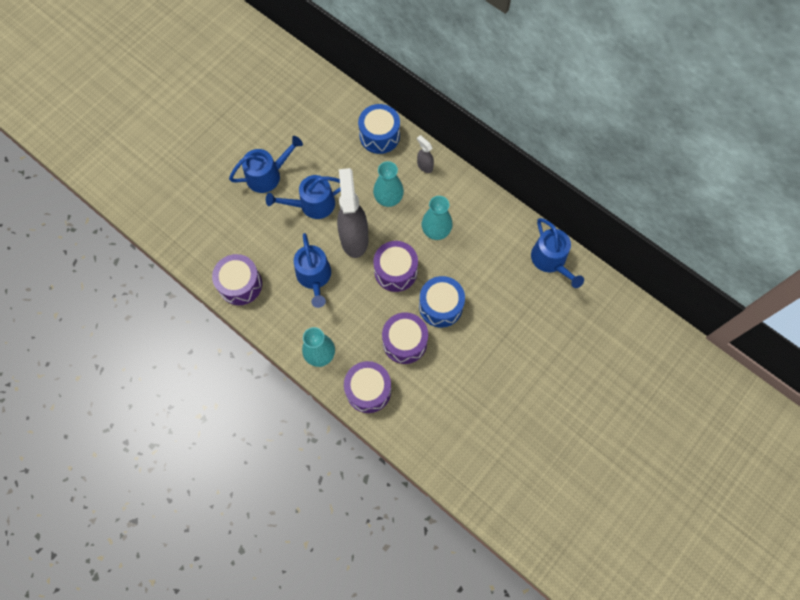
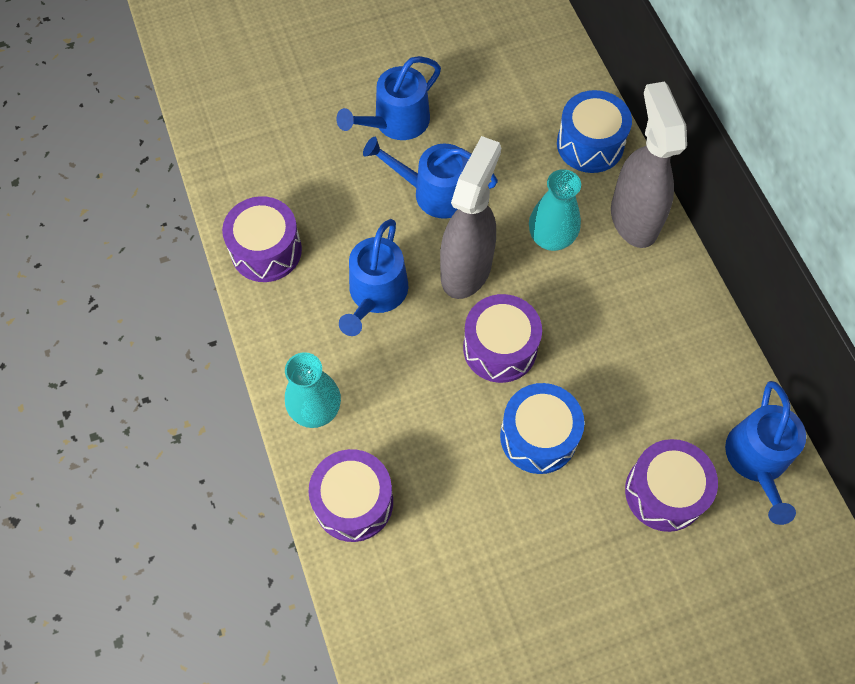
camera: 30 degrees right, 5 degrees down
(267, 175) = (396, 122): blue watering can -> blue watering can turned 135 degrees clockwise
(404, 342) = (451, 460): purple drum -> purple drum (664, 492)
(424, 166) = (633, 218): grey spray bottle -> grey spray bottle, size x2.20
(436, 231) = (596, 321): turquoise vase -> none

